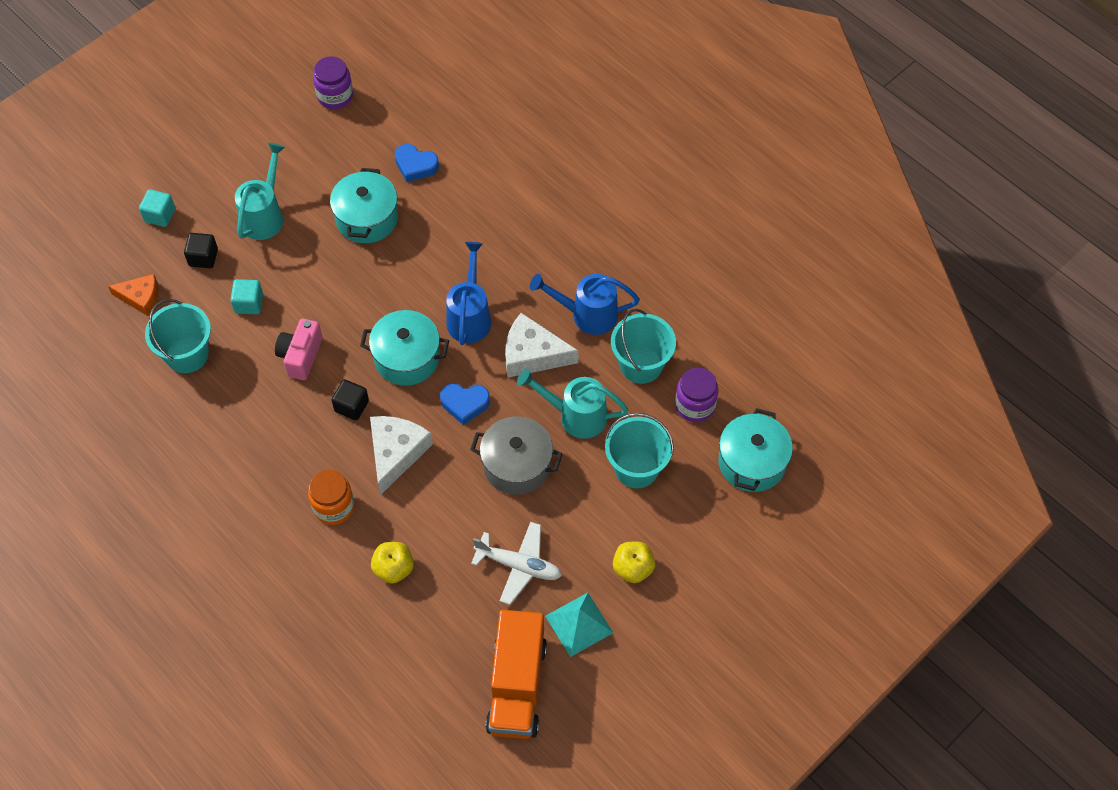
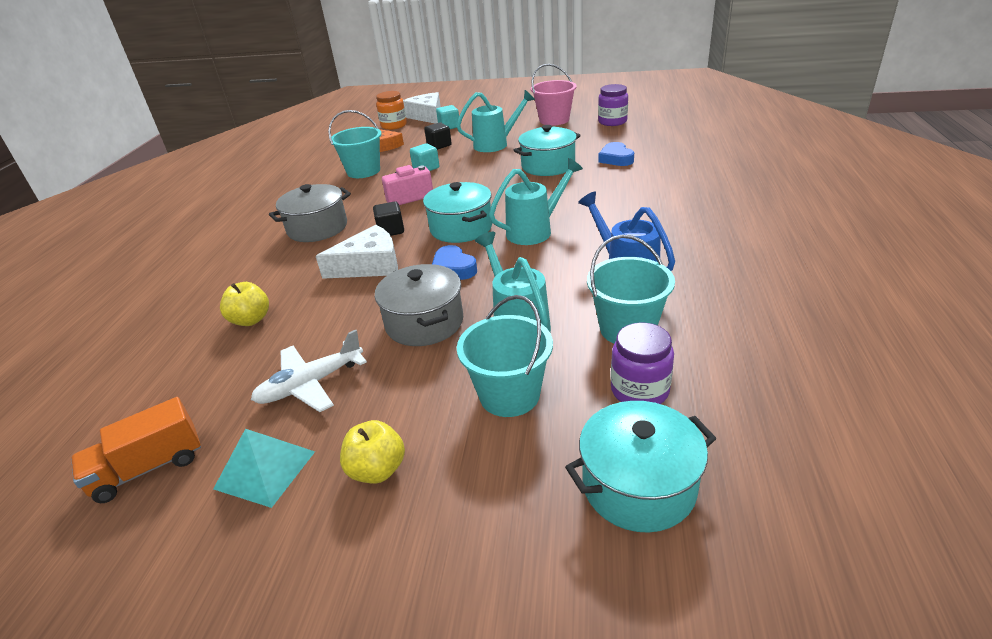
camera: 55 degrees right, 25 degrees down
(267, 129) = (554, 120): none -> pink bucket
(279, 455) = (317, 228): none -> grey pot
(333, 507) = (291, 266): orange jar -> orange jar (394, 125)
(470, 316) = (535, 231): blue watering can -> turquoise watering can
(517, 686) = (148, 468): orange truck -> orange truck, size x0.66
(519, 565) = (310, 384): white plane -> white plane turned 75 degrees clockwise
(532, 354) = (545, 271): white cheese -> white cheese (427, 116)

